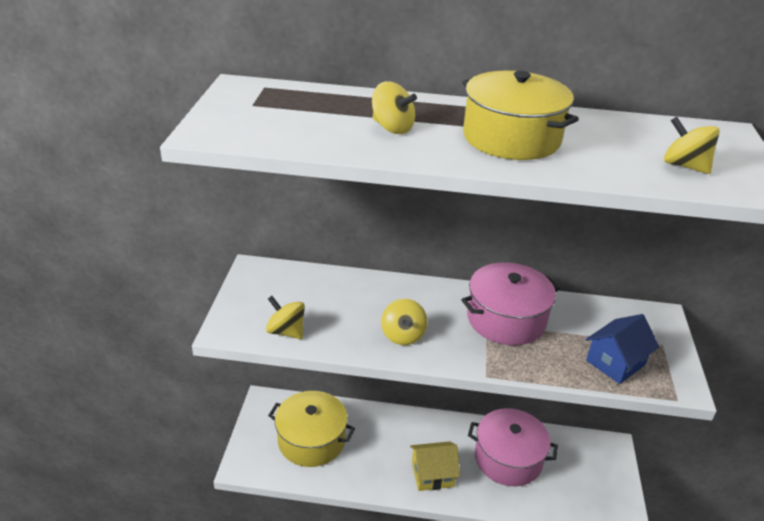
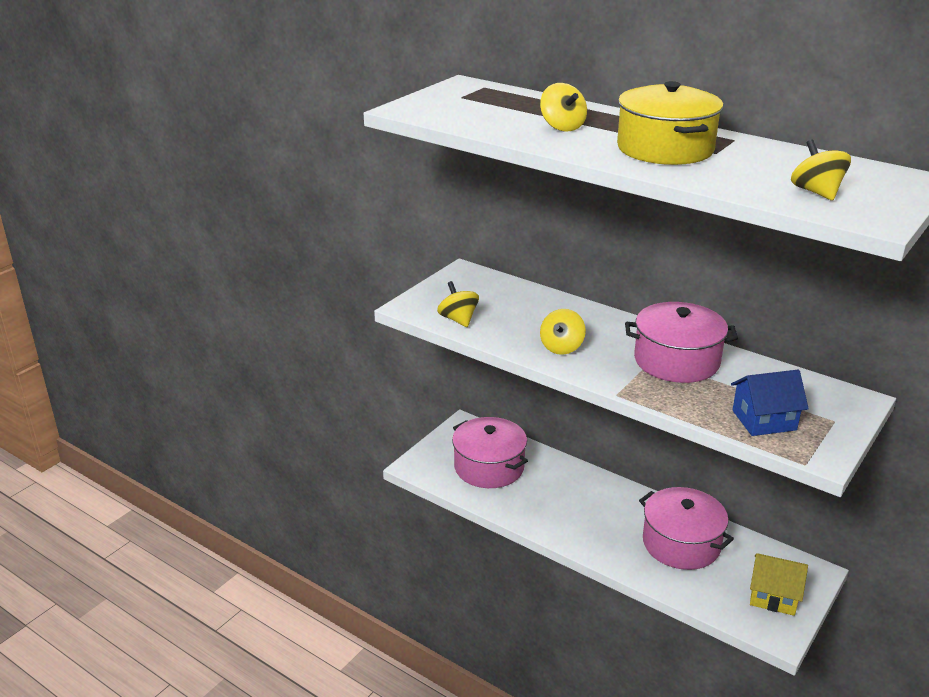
camera: 30 degrees right, 5 degrees down
(311, 440) = (489, 467): yellow pot -> pink pot
(432, 475) = (590, 530): yellow house -> yellow house (773, 596)

